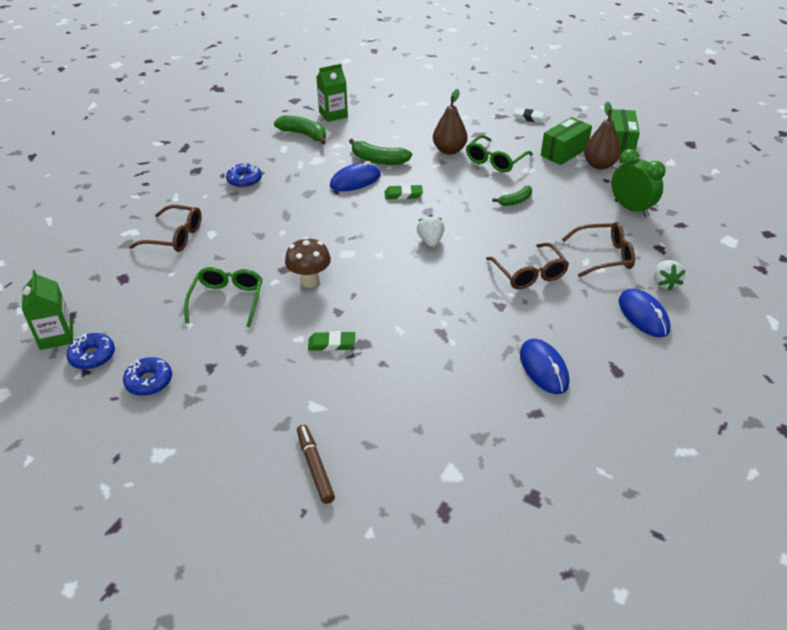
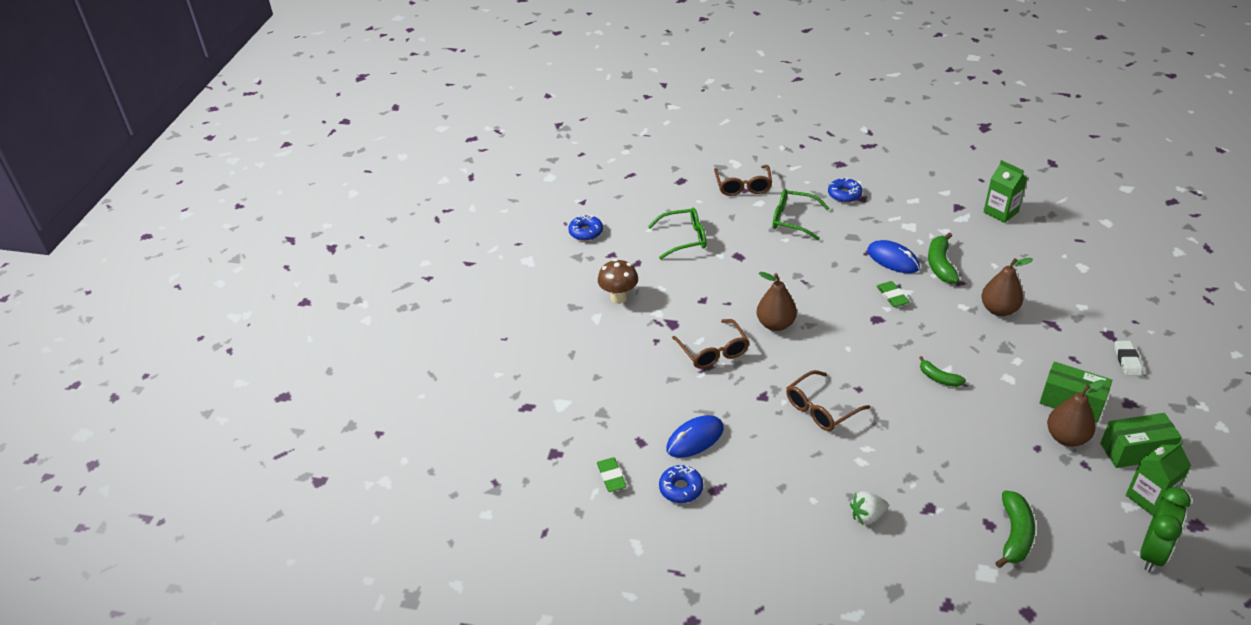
camera: 75 degrees right, 0 degrees up
(56, 336) = (608, 176): green carton -> green carton (1149, 498)
(92, 356) = (597, 199): blue donut -> blue donut (681, 488)
(304, 135) = (946, 205): green banana -> green banana (1014, 535)
(310, 281) = (730, 274): brown mushroom -> brown mushroom (619, 297)
(315, 467) = (542, 333): brown marker -> none
(331, 344) = (664, 307): green eraser -> green eraser (611, 477)
(403, 271) = (775, 324): none -> brown pear
(430, 241) = (829, 331): white strawberry -> none
(495, 161) = (1006, 349): green glasses -> green glasses (793, 220)
(604, 256) = (884, 462): brown glasses -> brown glasses (713, 351)
(631, 208) = (991, 476): green clock -> green clock (1152, 553)
(643, 315) = (804, 502): blue mouse -> none

